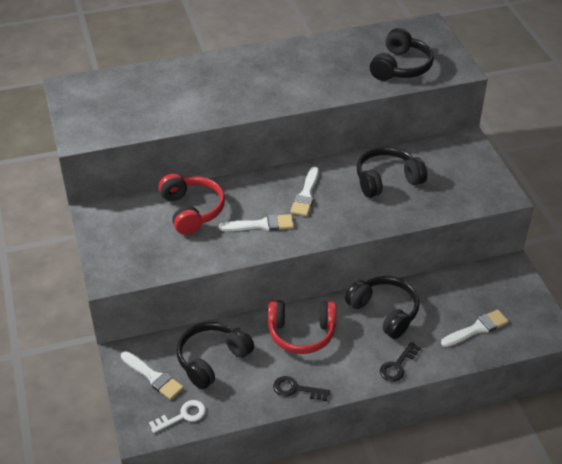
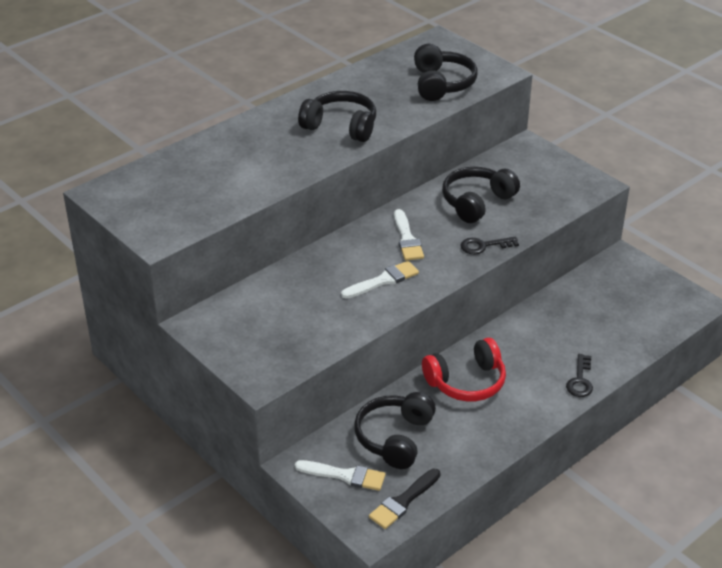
camera: 25 degrees left, 5 degrees down
(182, 416) = (403, 501): white key -> black brush
(192, 210) = (300, 288): red headphones -> none
(296, 389) = (499, 435): black key -> black key (484, 246)
(384, 312) = (533, 335): black headphones -> black headphones (341, 126)
(477, 328) = (629, 322): white brush -> none

